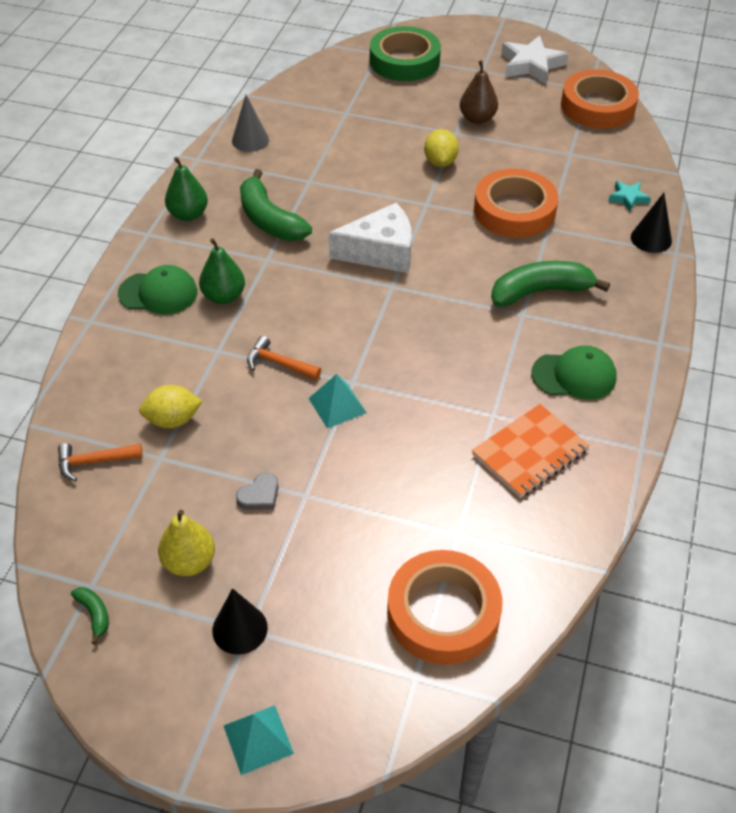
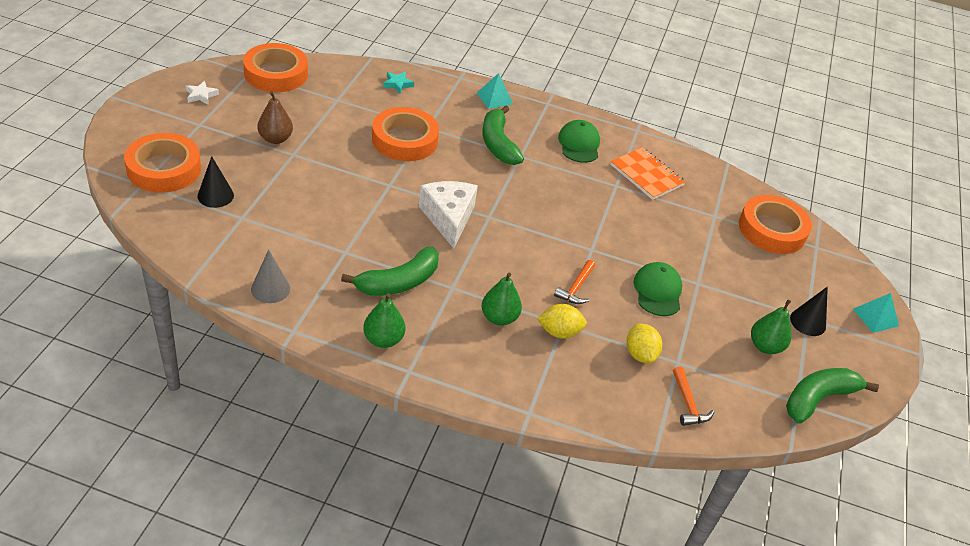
camera: 95 degrees left, 5 degrees down
(94, 614) = (818, 399): green banana -> green banana, size x2.28
(158, 293) = (493, 363): green cap -> green cap (657, 291)
(189, 562) = (765, 346): yellow pear -> green pear
(259, 495) = (703, 306): grey heart -> none
(337, 405) = (616, 259): turquoise pyramid -> turquoise pyramid (494, 98)
(404, 61) = (164, 169): green tape -> orange tape
(440, 162) = (333, 169): yellow lemon -> yellow lemon (559, 332)
(531, 65) = (201, 95): white star -> white star, size x0.53
(651, 239) = (444, 84): black cone -> black cone (215, 195)

